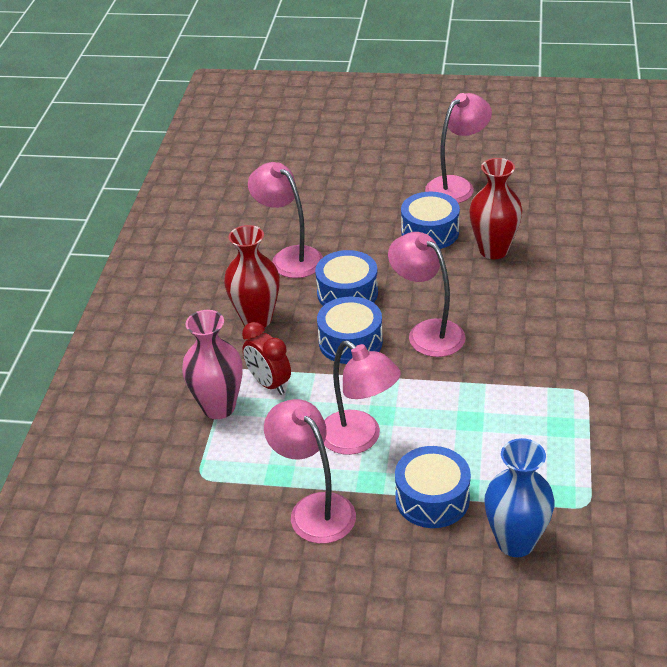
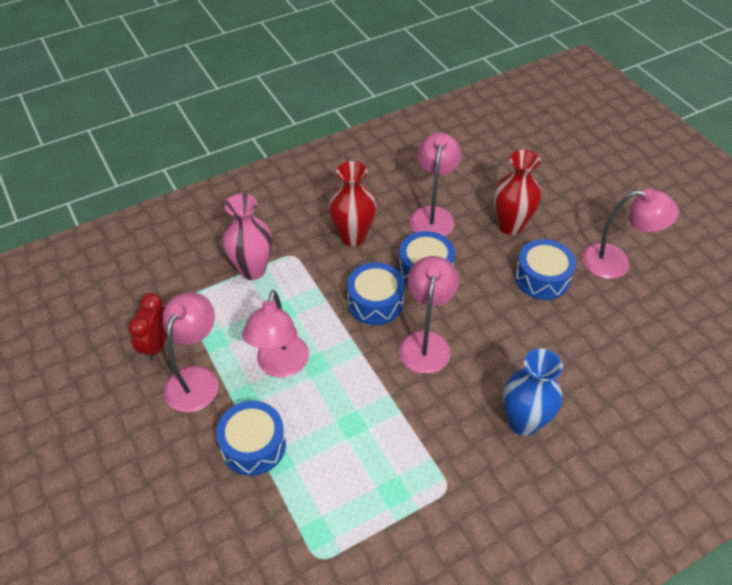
camera: 50 degrees right, 10 degrees up
(269, 383) = (296, 282): red clock -> red clock (157, 345)
(493, 250) = (561, 331): red vase -> red vase (510, 225)
(515, 542) = (245, 527): blue vase -> blue vase (523, 422)

